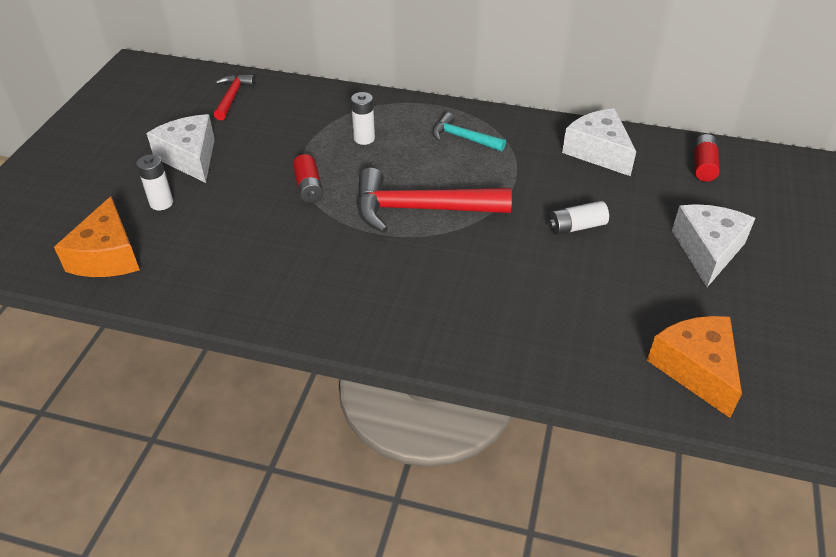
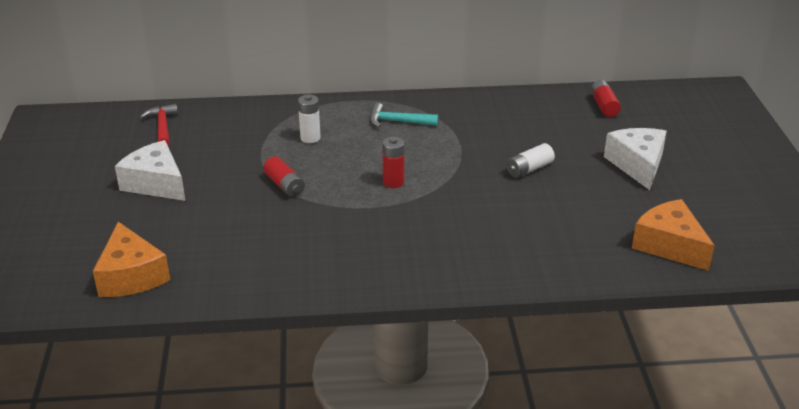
camera: 20 degrees left, 10 degrees down
(161, 203) = (153, 224): white battery -> none
(420, 209) = (393, 182): red hammer -> red battery
(598, 151) = (516, 111): white cheese -> none

